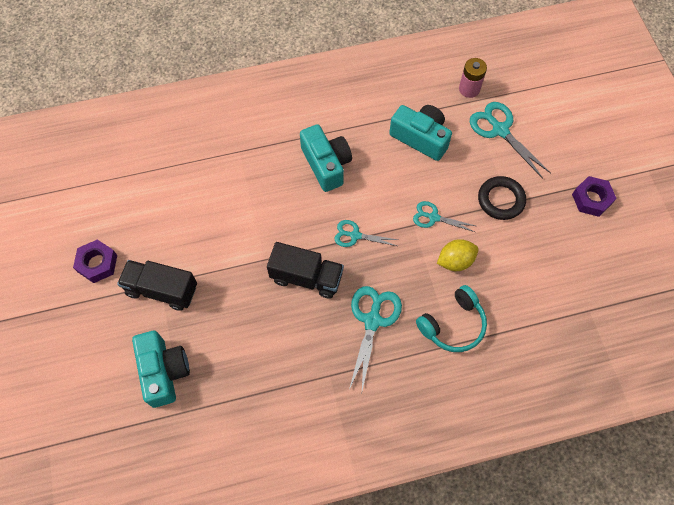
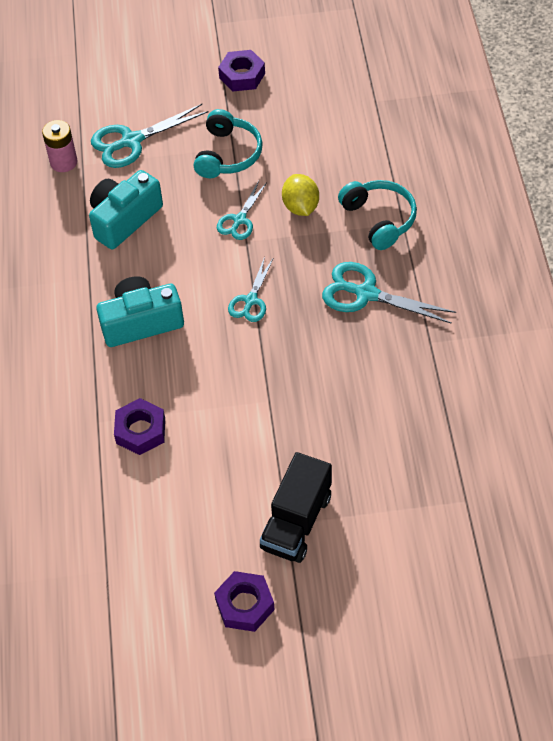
camera: 80 degrees left, 10 degrees down
(164, 371) = (411, 520): turquoise camera -> none
(233, 179) = (141, 431): none -> purple nut
(306, 277) = (301, 356): black truck -> none
(501, 200) = (228, 154): black ring -> turquoise headphones

